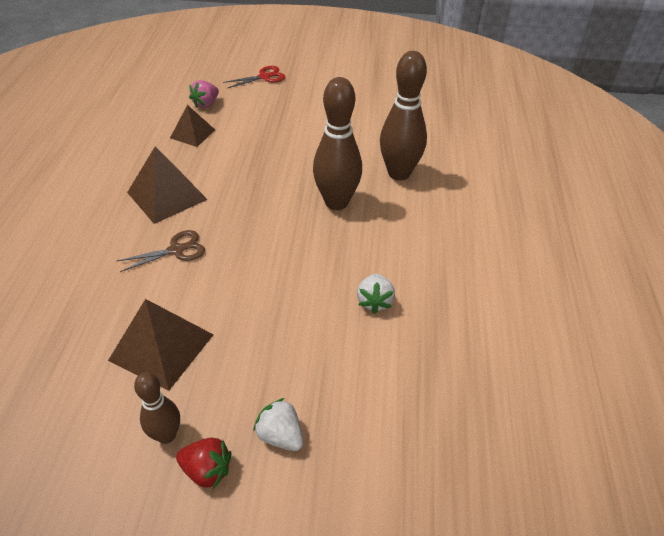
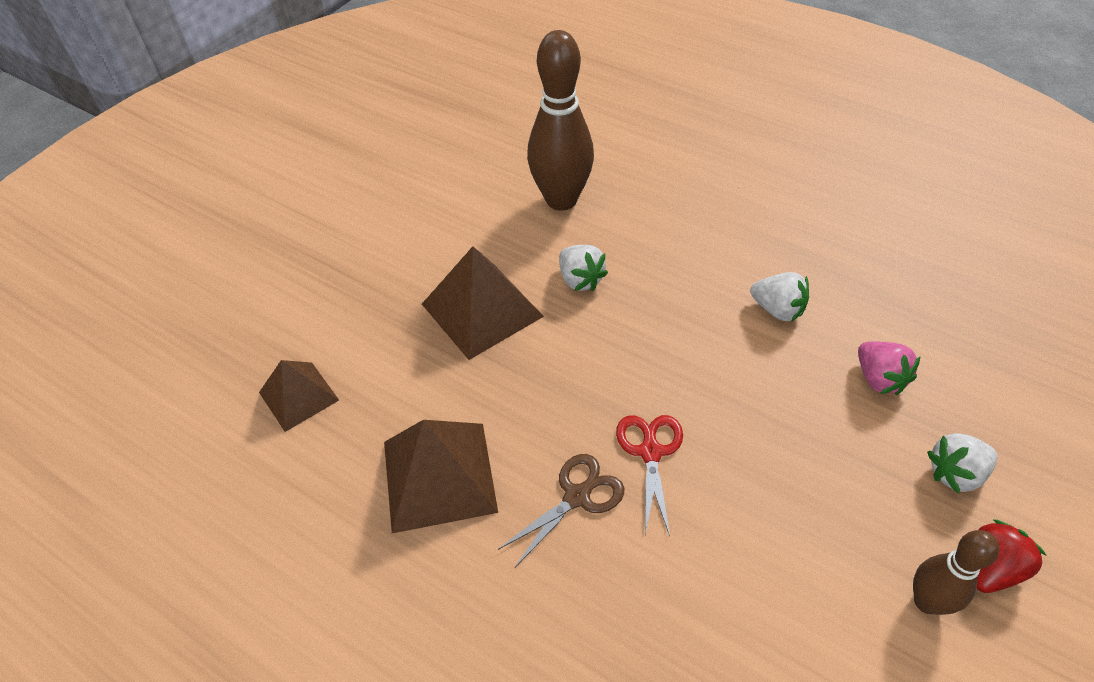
camera: 60 degrees left, 5 degrees up
(161, 347) = (770, 568): brown pyramid -> brown pyramid (482, 310)
(176, 250) = (577, 497): brown scissors -> brown scissors turned 45 degrees clockwise
(206, 104) = (228, 354): pink strawberry -> pink strawberry (879, 379)
(264, 77) = (220, 257): red scissors -> red scissors (650, 452)
(336, 202) = (580, 280): brown bowling pin -> white strawberry

